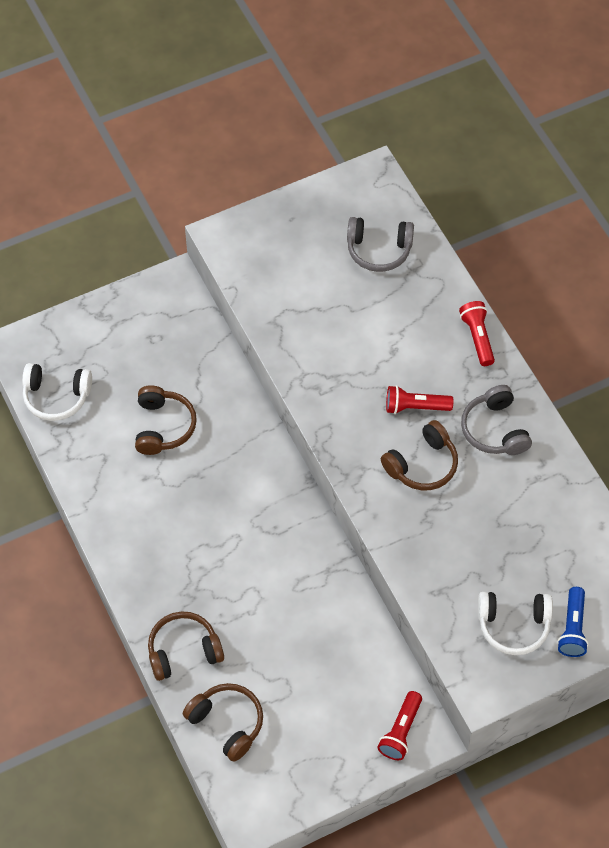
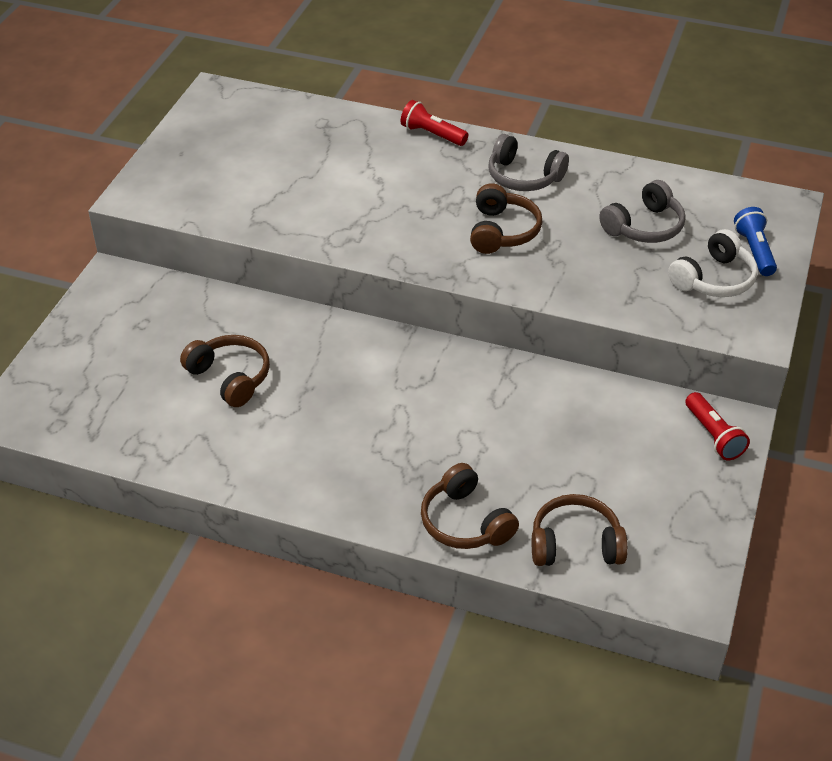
camera: 45 degrees left, 15 degrees down
(56, 396) = (97, 424): white headphones -> none
(183, 651) = (465, 522): brown headphones -> brown headphones turned 60 degrees counterclockwise
(379, 250) = (281, 130): grey headphones -> grey headphones (644, 226)
(415, 407) = (445, 201): red flashlight -> none
(573, 628) = (754, 251): blue flashlight -> blue flashlight turned 150 degrees counterclockwise

